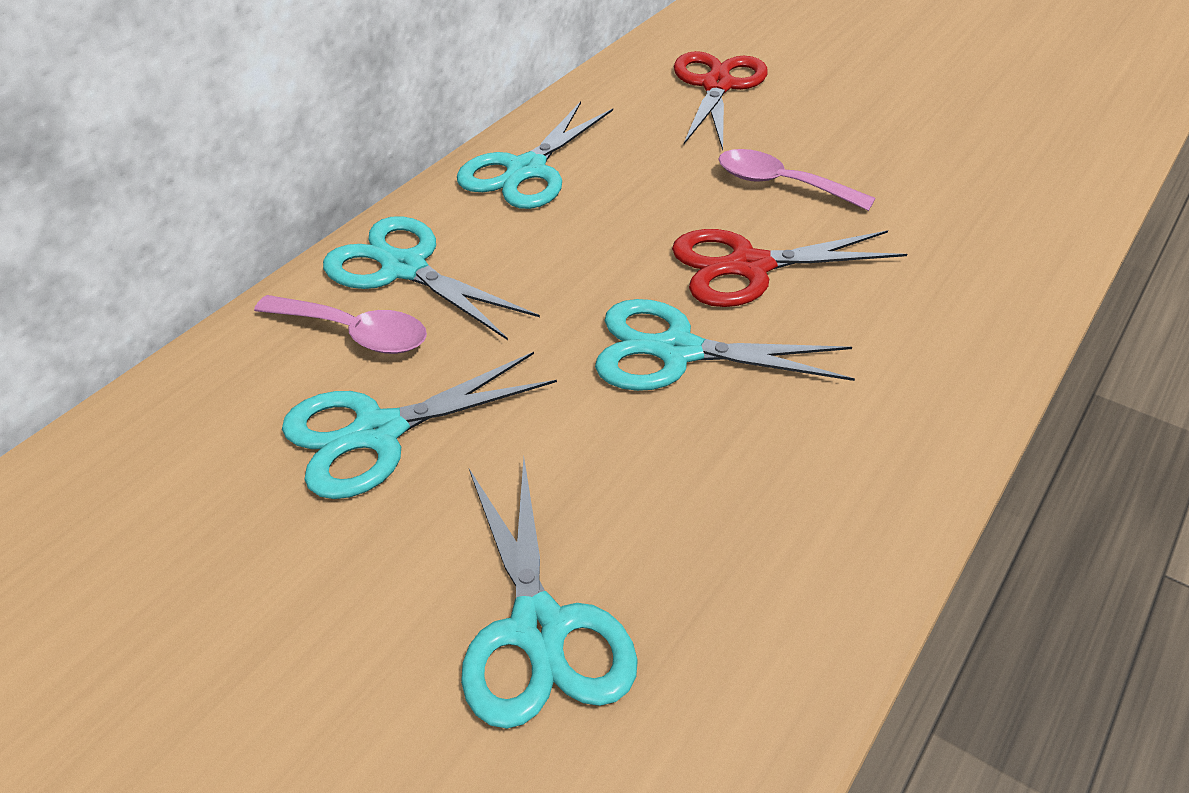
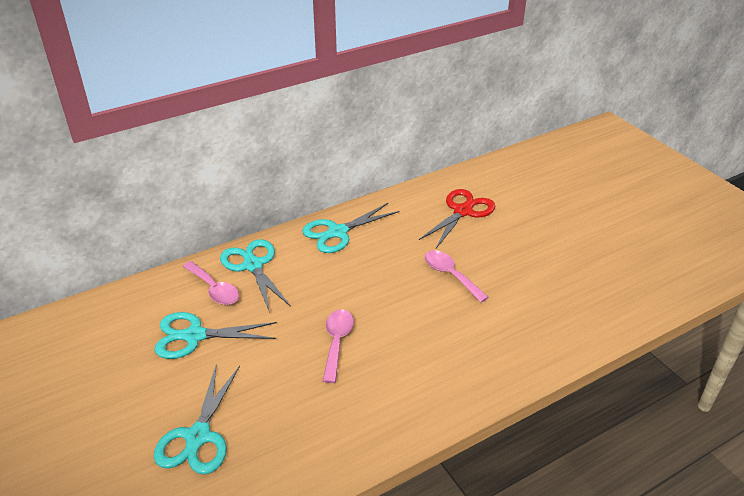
camera: 25 degrees right, 5 degrees down
(677, 351) = (337, 342): turquoise scissors -> pink spoon
(749, 267) = (401, 313): red scissors -> none

